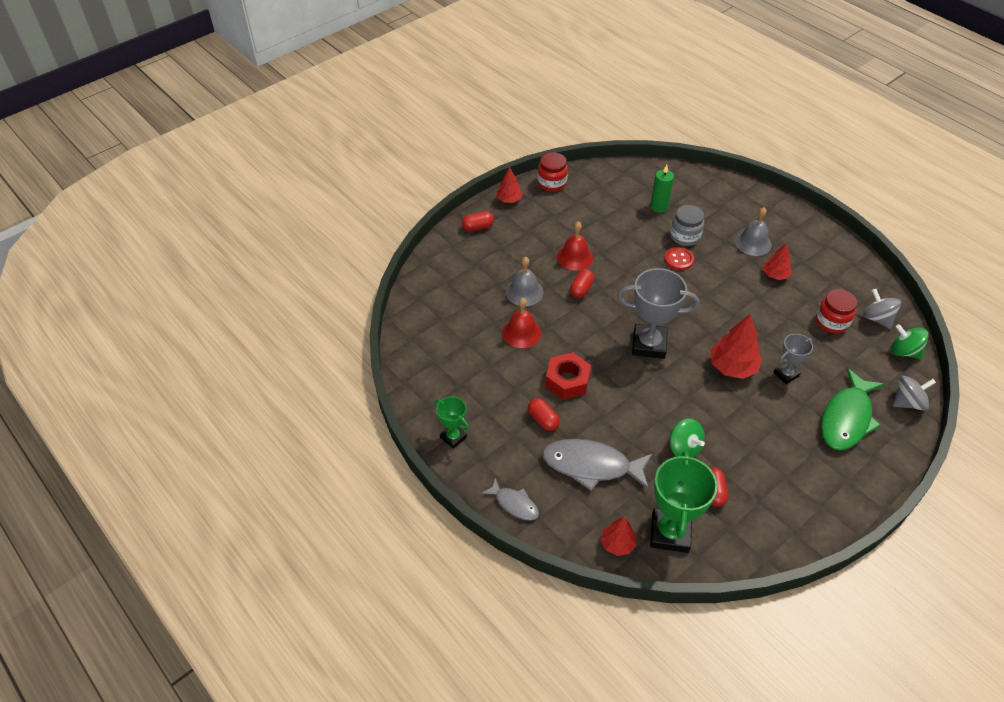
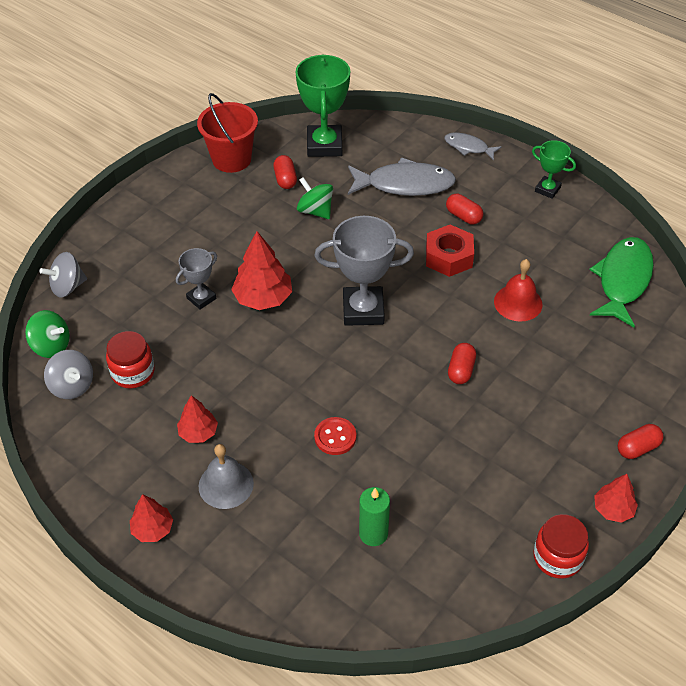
camera: 170 degrees right, 0 degrees up
(524, 292) = (533, 355): grey bell -> none
(575, 257) = (482, 418): red bell -> none
(617, 544) = (370, 132): red tree -> red tree (153, 529)
(685, 236) = (328, 480): grey jar -> none
(773, 530) = (231, 159): none -> red bucket
(847, 418) = (141, 261): green fish -> green fish (623, 280)

